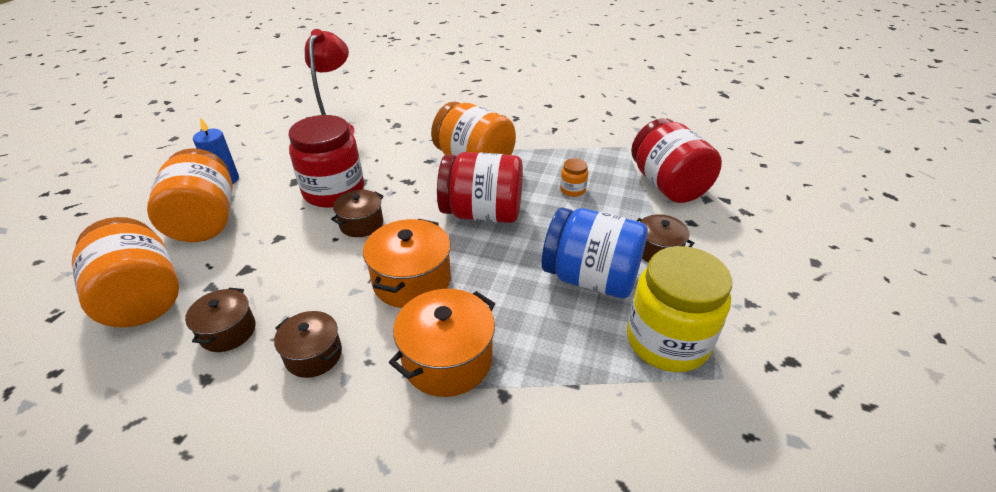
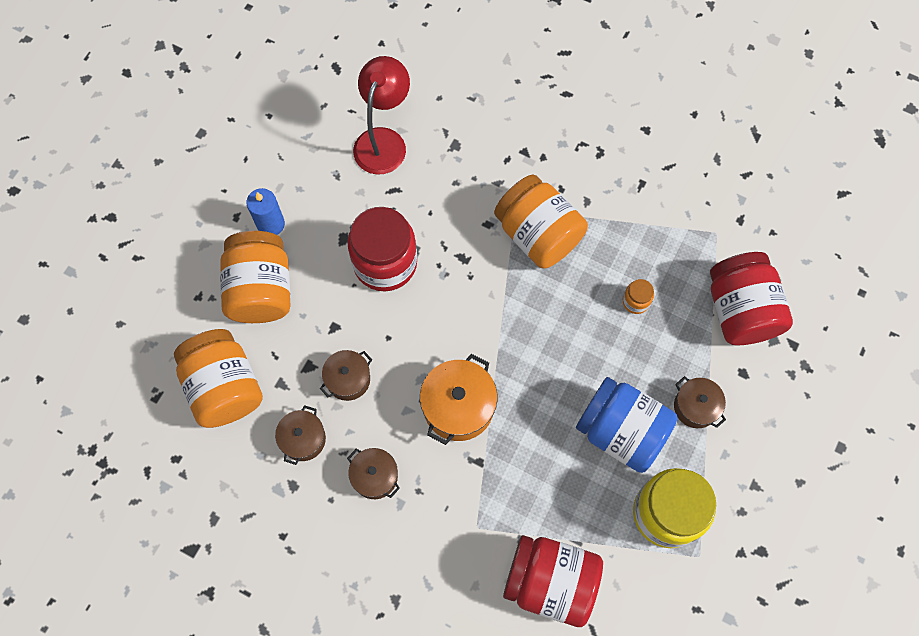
camera: 10 degrees right, 30 degrees up
(361, 224) = (413, 320): brown pot -> brown pot (348, 379)
(447, 360) = (482, 500): orange pot -> none
(482, 213) = (535, 324): red jar -> red jar (550, 582)

